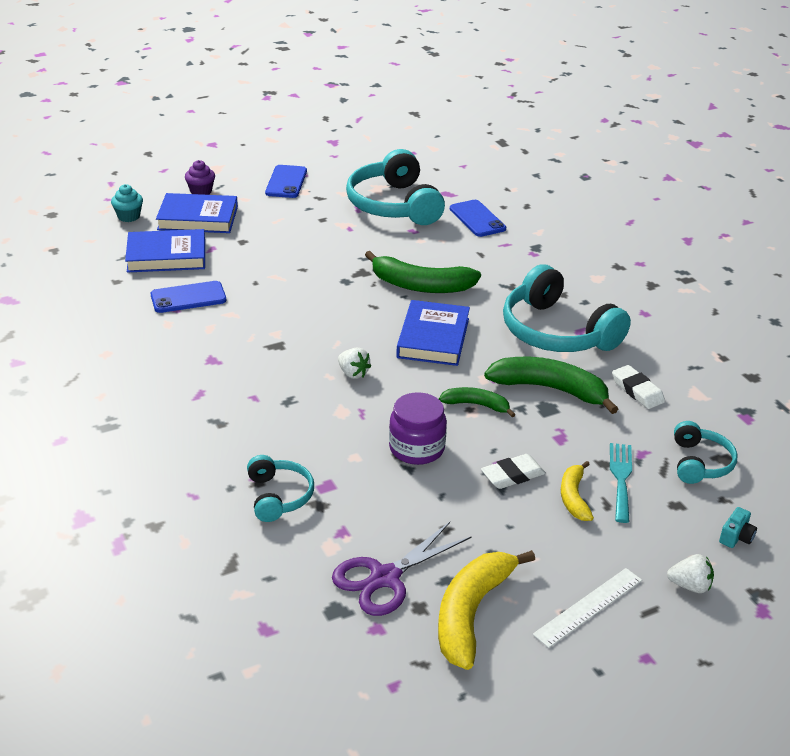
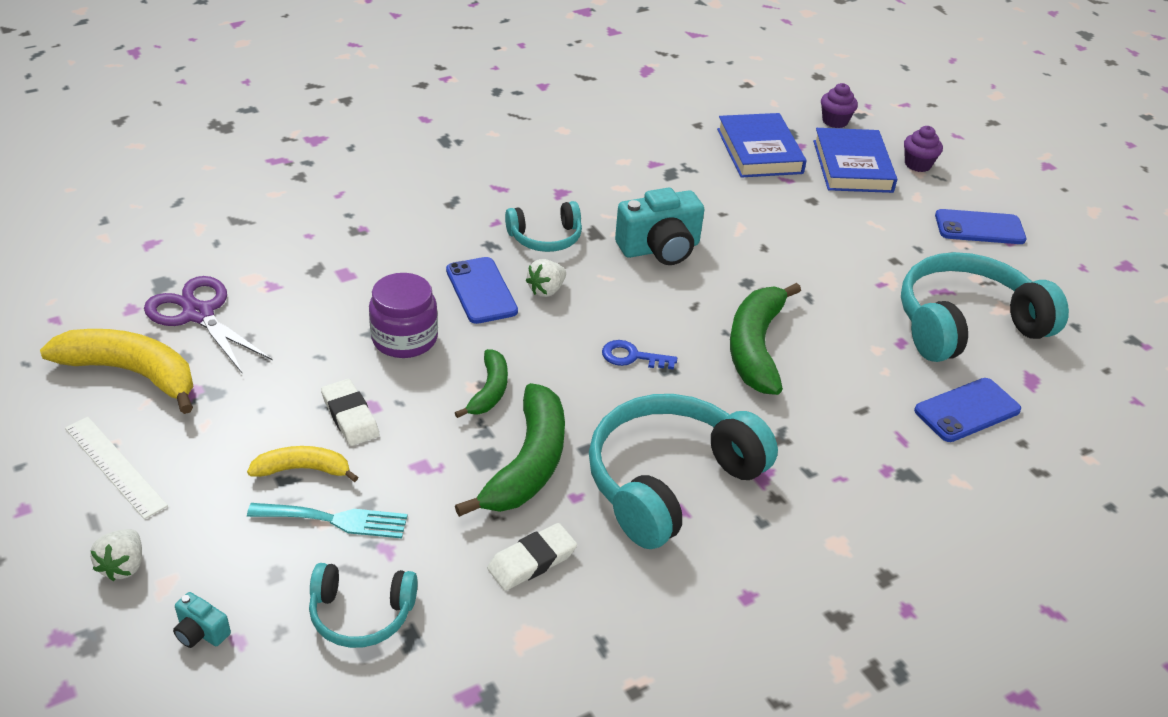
camera: 85 degrees right, 5 degrees up
(129, 216) = (835, 121): turquoise cupcake -> purple cupcake
(188, 297) = (677, 170): blue phone -> blue phone (481, 291)
(278, 496) = (332, 244): turquoise headphones -> turquoise headphones (545, 238)
(300, 315) = (660, 249): none -> turquoise camera
(433, 338) = (632, 357): blue book -> blue key

